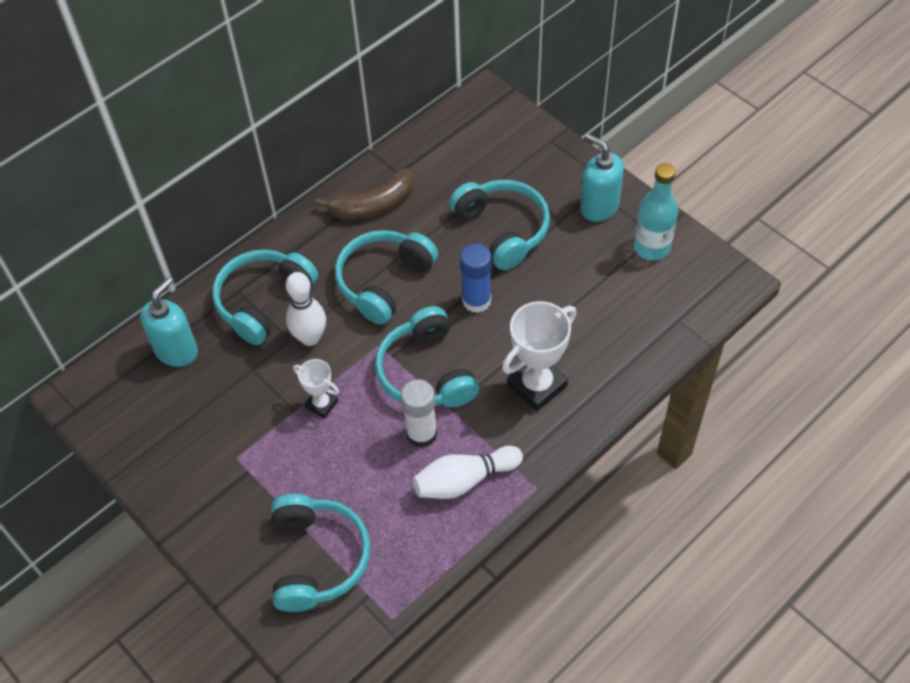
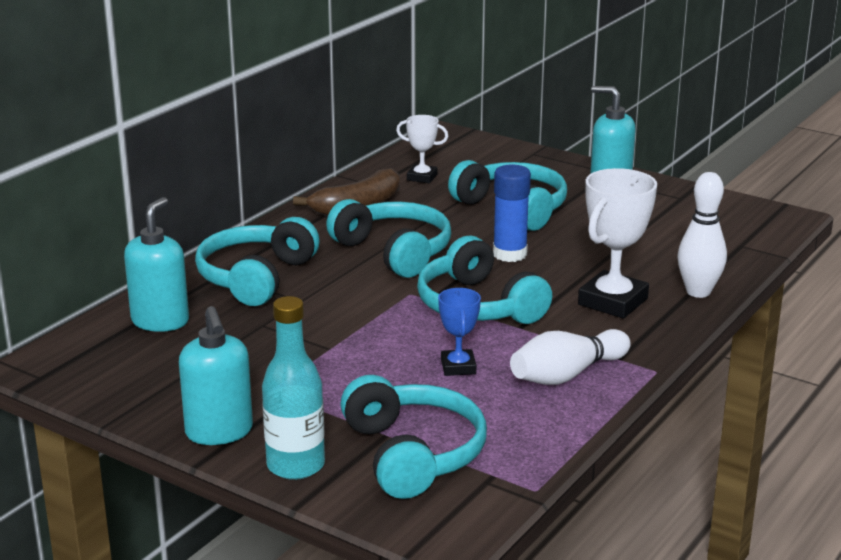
camera: 15 degrees left, 30 degrees down
(187, 504) = (219, 432): none -> turquoise soap dispenser
(310, 337) = (325, 296): white bowling pin -> white bowling pin (698, 292)
(321, 404) = (361, 340): white trophy -> white trophy (422, 177)
(383, 281) = (394, 252): turquoise headphones -> turquoise headphones turned 120 degrees clockwise
(384, 454) = (458, 367): none -> blue trophy
(421, 434) = (496, 348): white glue stick -> none
(651, 247) = (682, 205): turquoise bottle -> turquoise bottle (295, 465)

